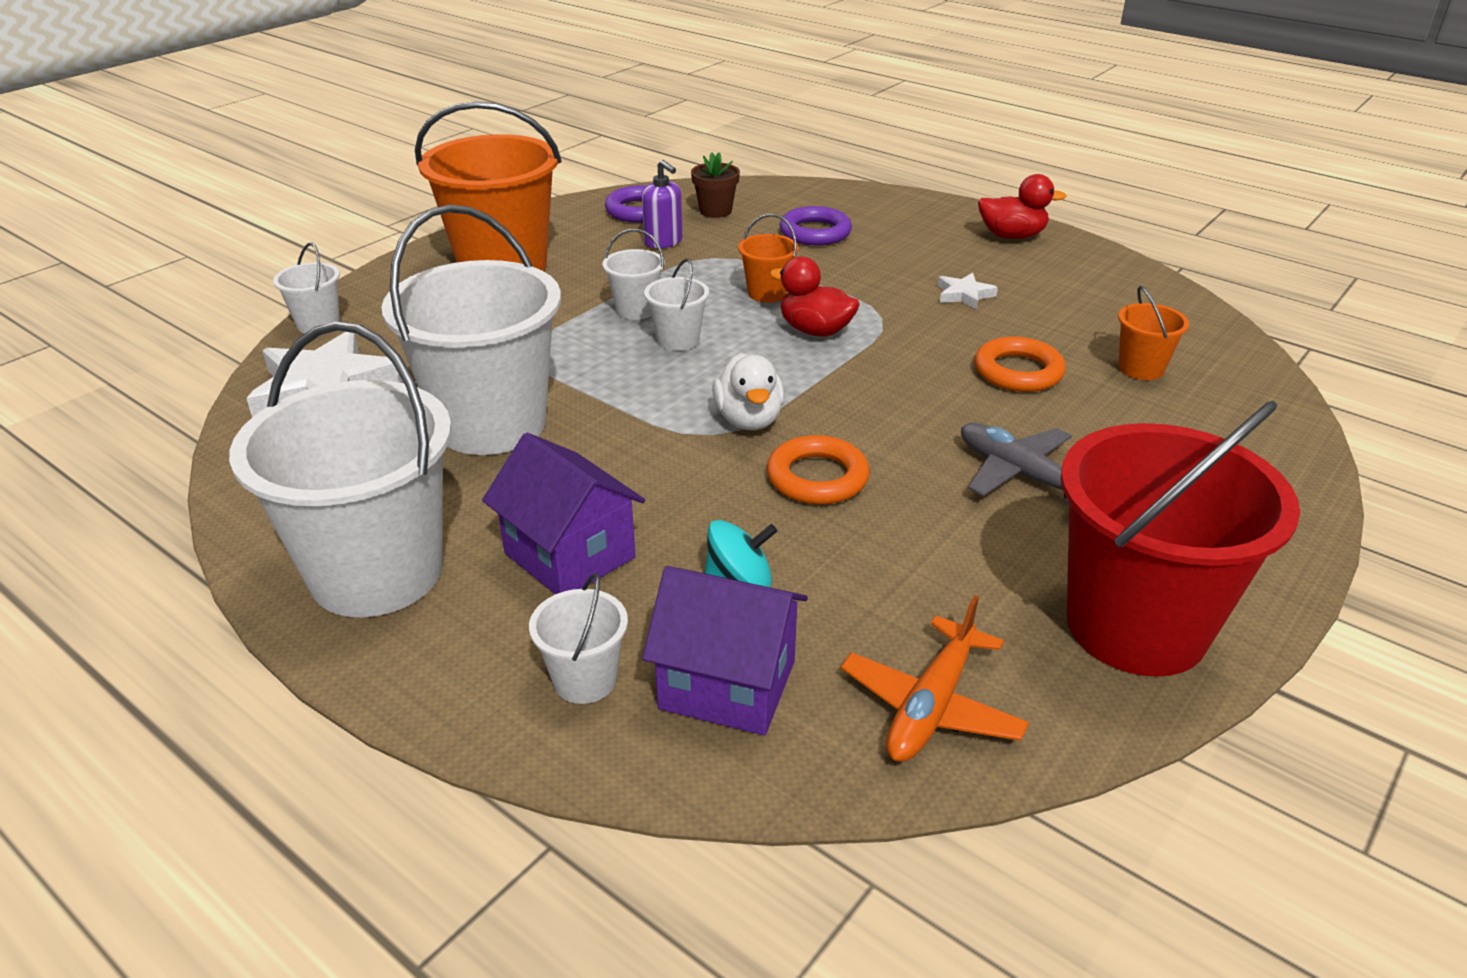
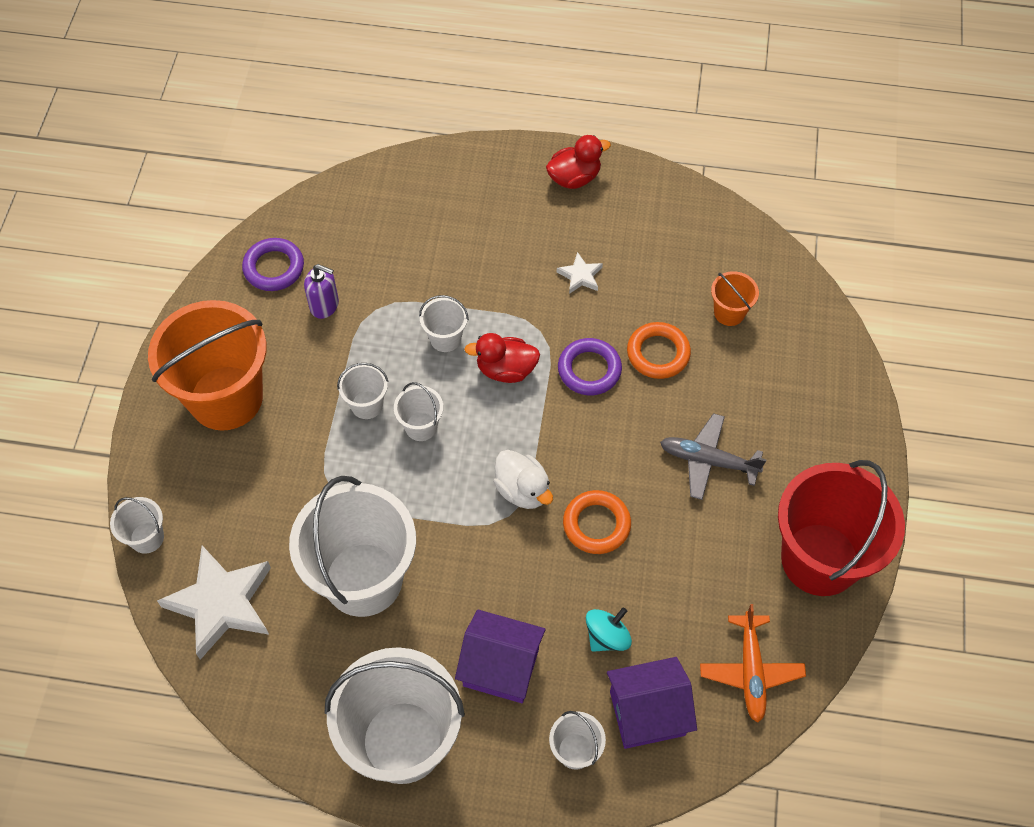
camera: 30 degrees left, 25 degrees up
(715, 211) = (334, 241): brown flower pot -> none
(767, 293) = (445, 338): orange bucket -> white bucket
(815, 232) = (430, 238): purple ring -> purple ring (589, 370)

